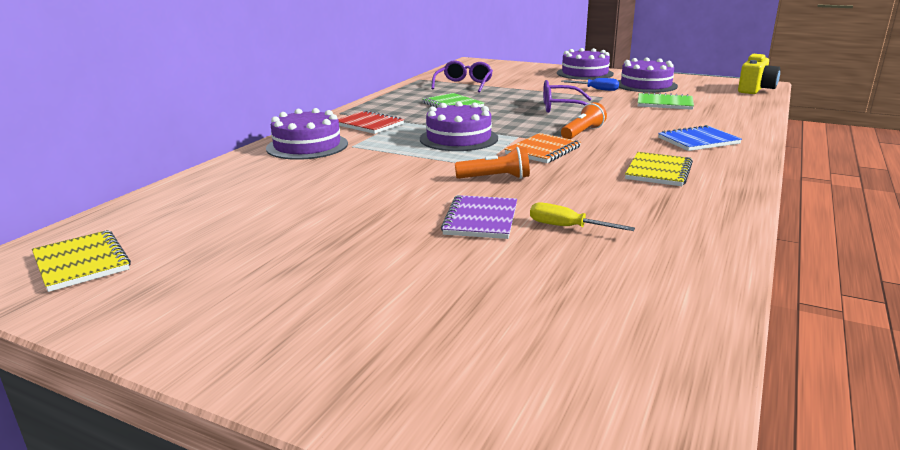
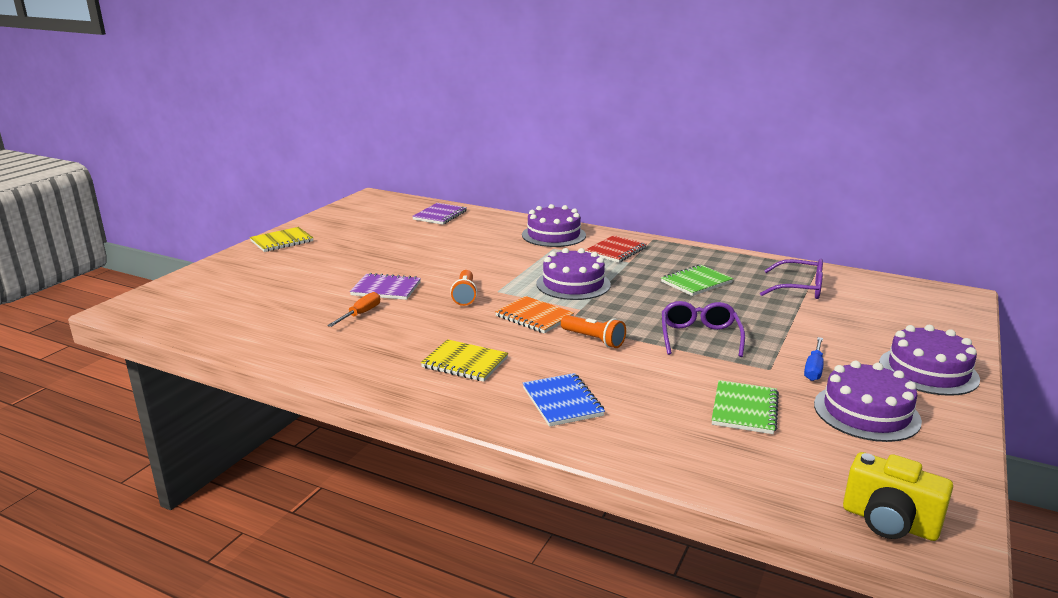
camera: 90 degrees right, 0 degrees up
(81, 263) = (374, 209): yellow notebook -> yellow notebook (282, 241)
(176, 206) = (440, 215): none -> purple notebook
(567, 227) = (360, 314): yellow screwdriver -> orange screwdriver

